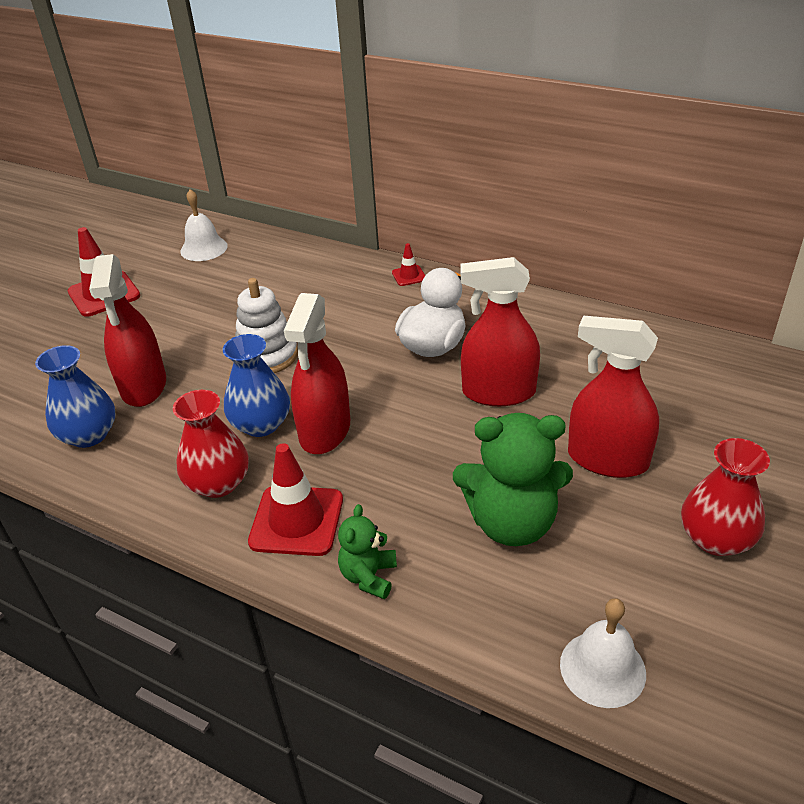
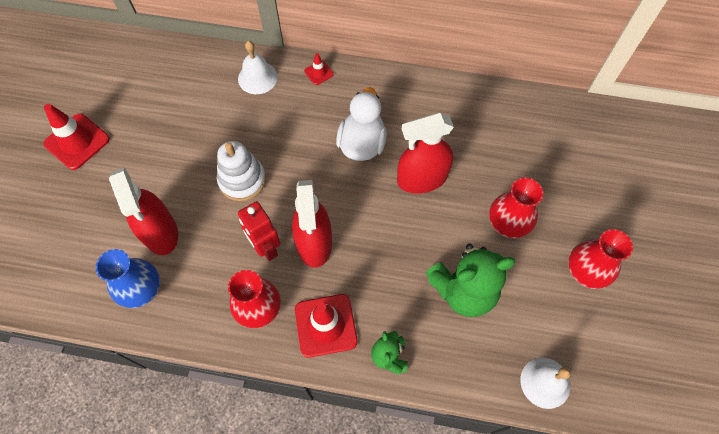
camera: 20 degrees left, 25 degrees up
(204, 248) = (138, 72): white bell -> white bell (257, 78)
(261, 424) = (266, 248): blue vase -> red robot
(607, 459) = (508, 222): red spray bottle -> red vase

